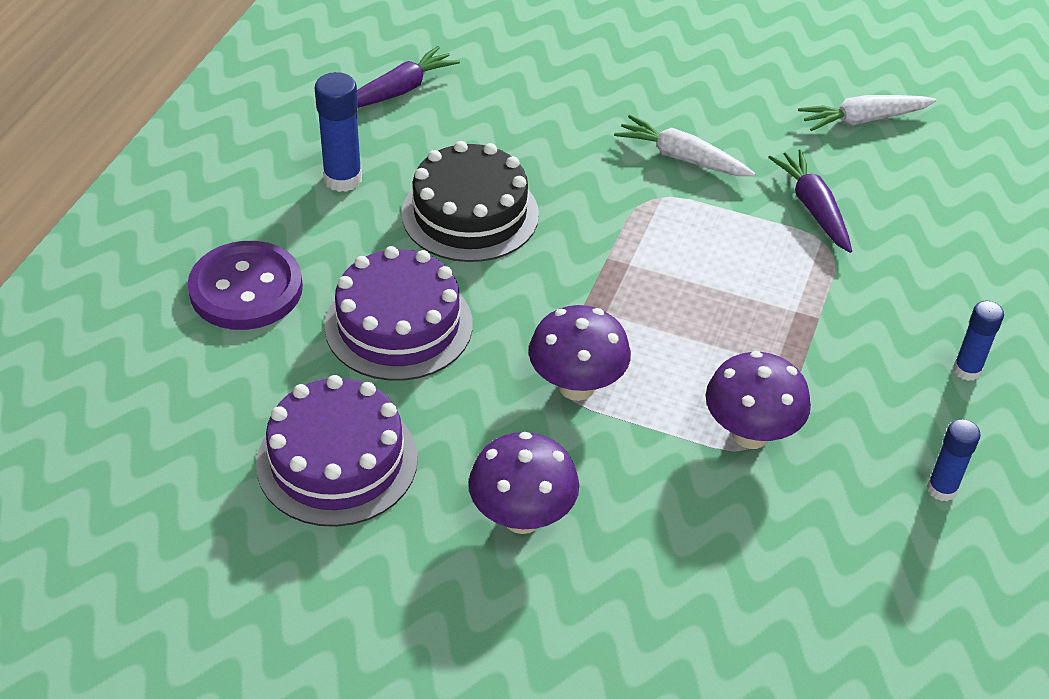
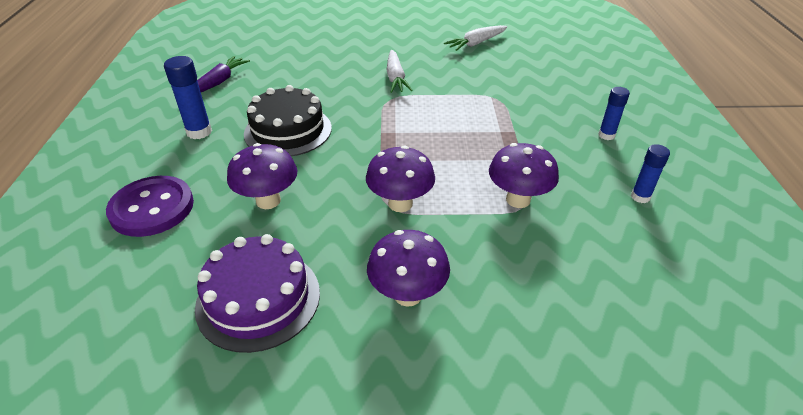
camera: 20 degrees left, 5 degrees down
(398, 325) = (268, 201): purple cake -> purple mushroom
(682, 158) = (395, 78): white carrot -> white carrot turned 105 degrees counterclockwise
(813, 208) = (477, 84): purple carrot -> none

